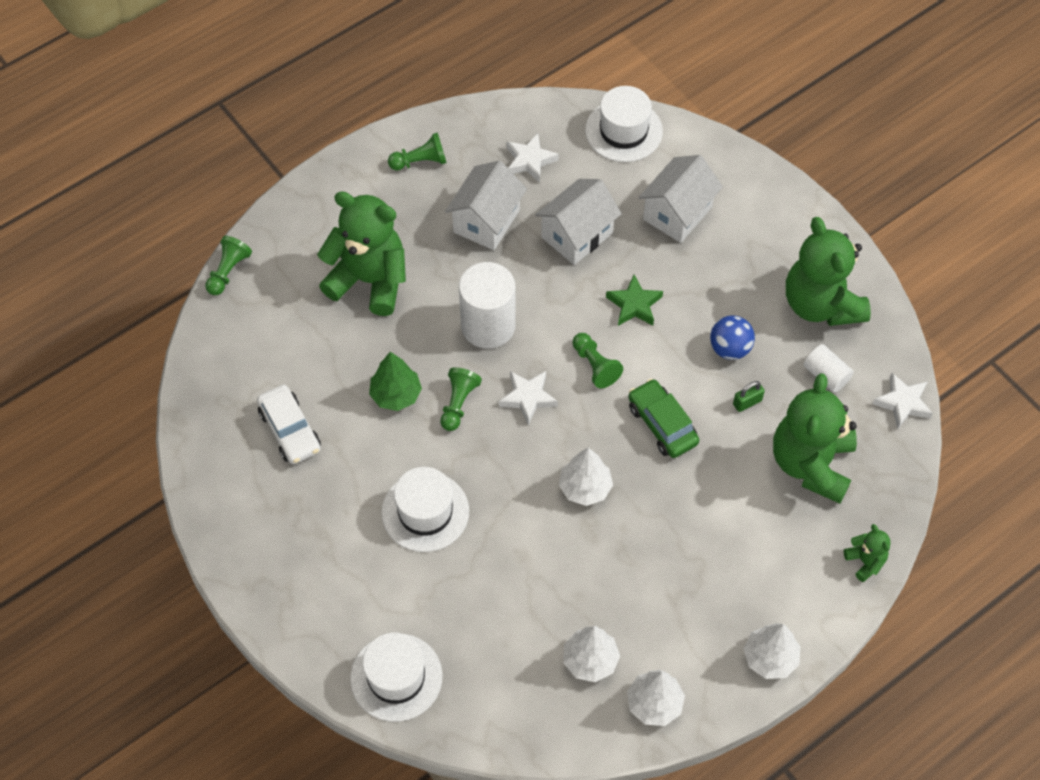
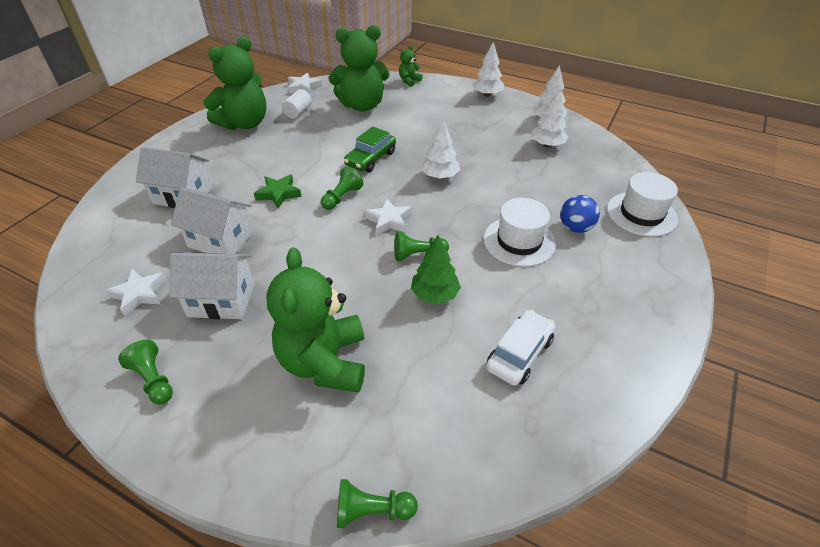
camera: 115 degrees left, 15 degrees down
(488, 325) = (335, 262): white cylinder -> none
(623, 131) = (94, 245): white hat -> none
(730, 348) = (296, 147): blue ball -> blue ball (575, 228)
(747, 402) = (334, 133): green padlock -> none

